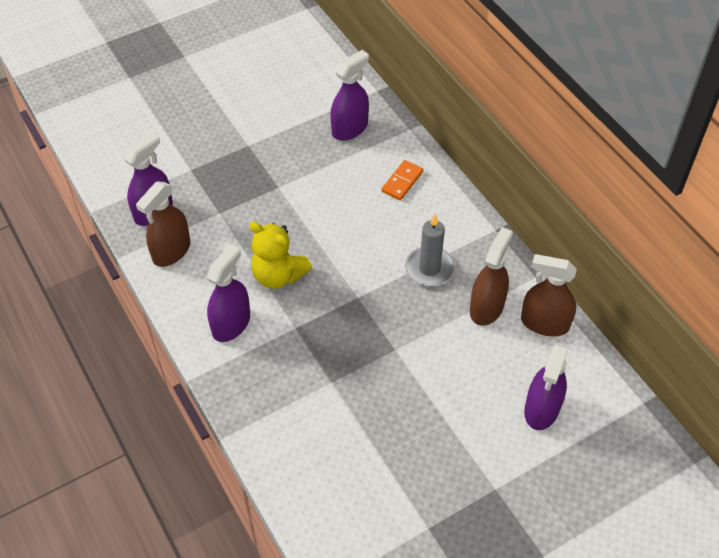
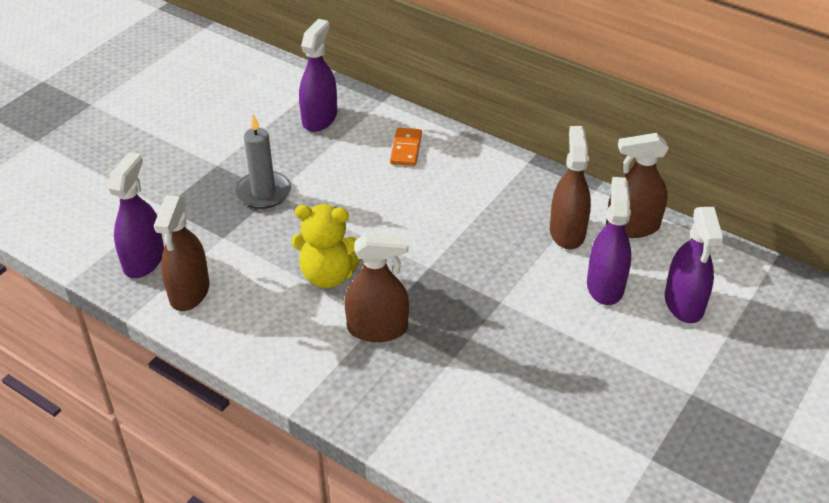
camera: 25 degrees left, 10 degrees down
(231, 324) = (305, 340): purple spray bottle -> purple spray bottle (605, 286)
(288, 335) = (377, 329): none -> brown spray bottle
(429, 268) = (486, 216): grey candle -> grey candle (263, 192)

